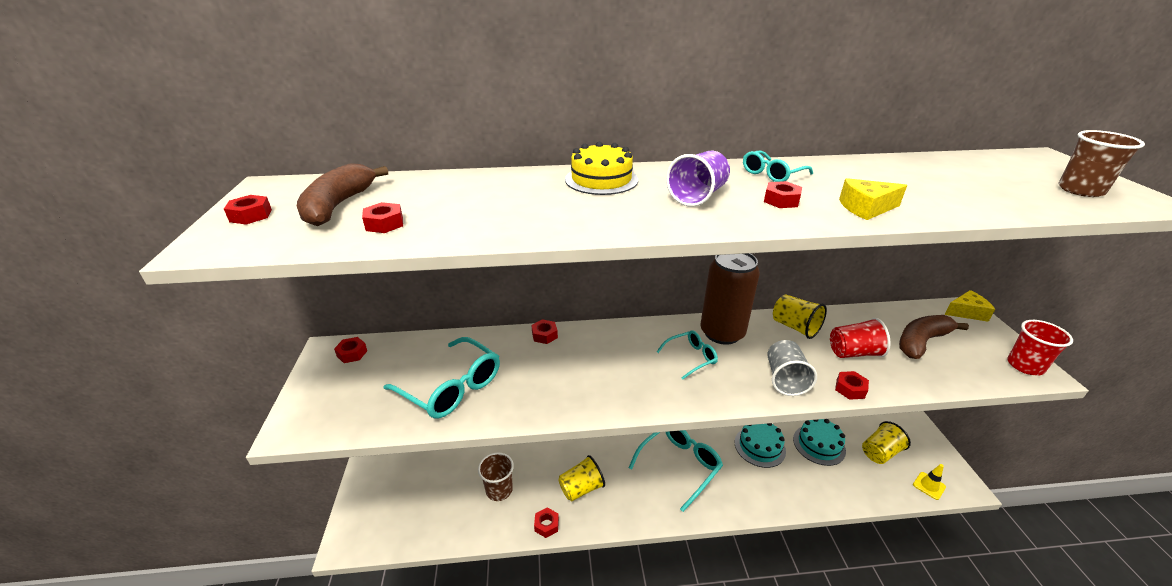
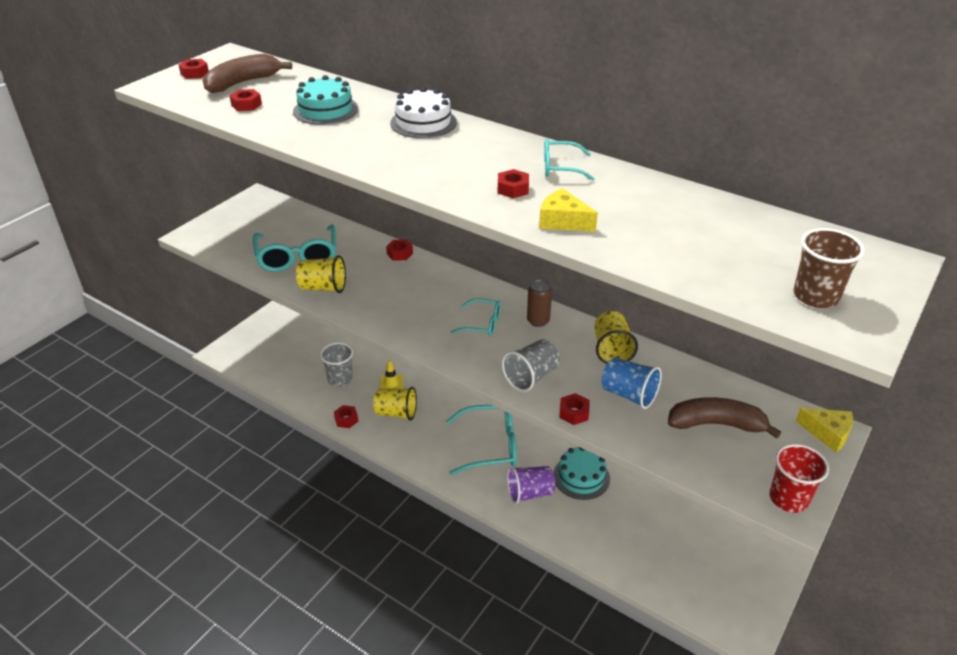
camera: 40 degrees right, 5 degrees up
(352, 353) = (267, 206): red nut -> none
(499, 490) = (340, 379): brown cup -> grey cup
(601, 179) = (423, 123): yellow cake -> white cake
(697, 196) = (461, 161): purple cup -> purple cup (530, 493)
(722, 333) = (538, 321): brown can -> brown can, size x0.48
(819, 445) = (642, 511): turquoise cake -> turquoise cake (325, 110)
(853, 353) = (629, 394): red cup -> blue cup
(880, 452) = (697, 555): yellow cup -> yellow cup (323, 288)
(929, 486) = (706, 608): yellow traffic cone -> yellow traffic cone (391, 383)

